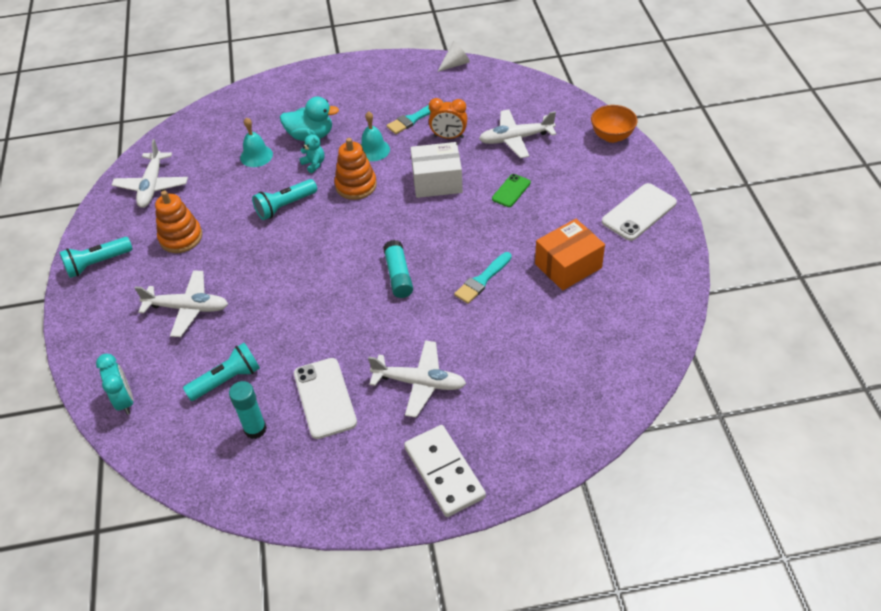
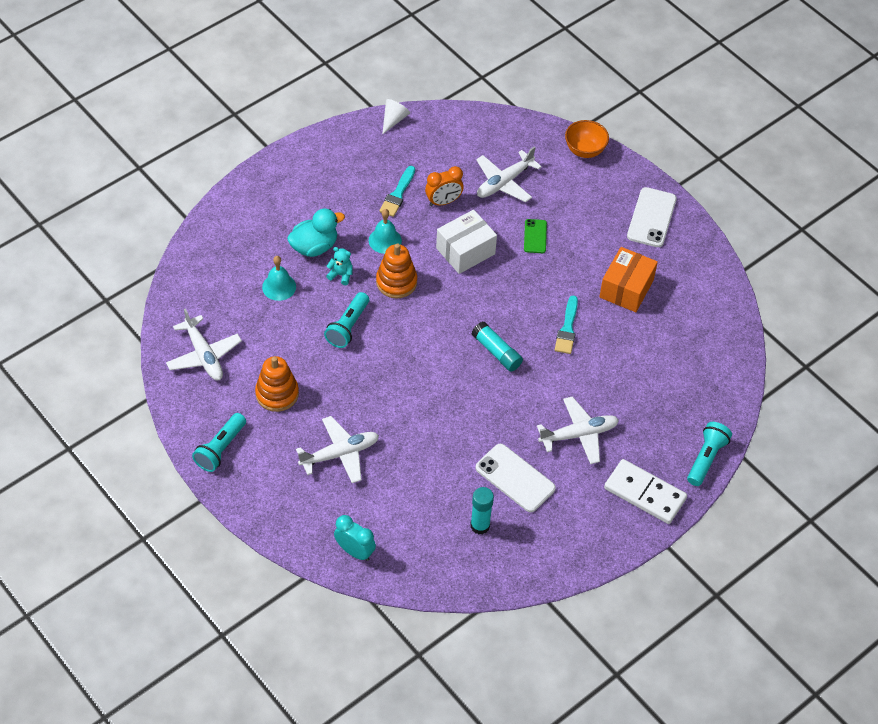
camera: 35 degrees left, 5 degrees up
(227, 380) = (425, 498): turquoise flashlight -> turquoise flashlight (706, 458)

